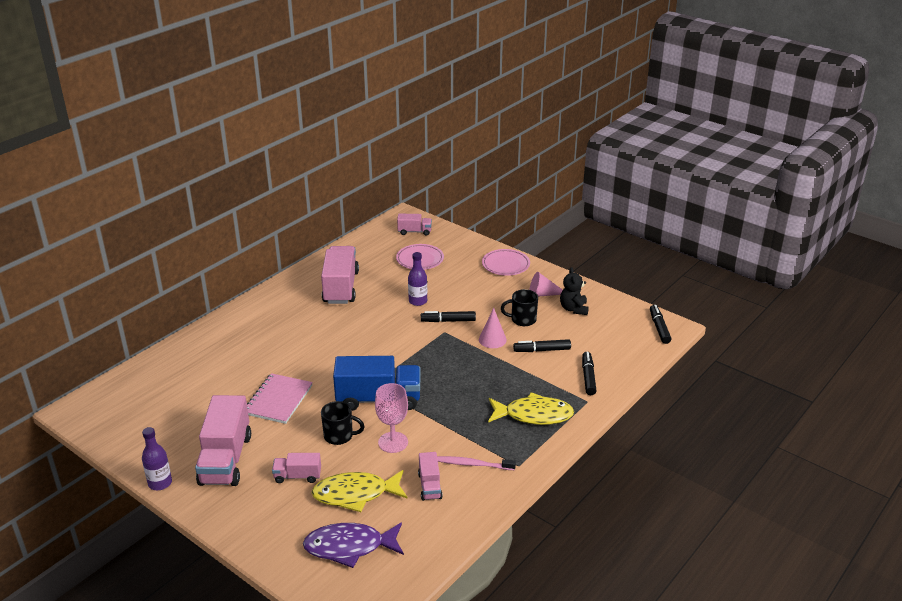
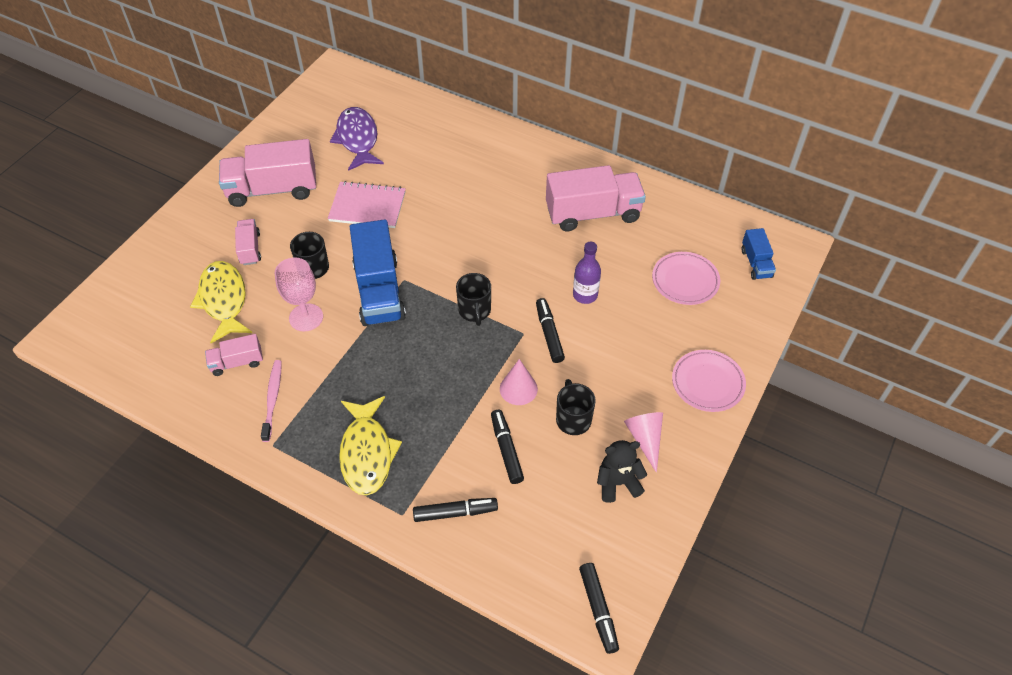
camera: 80 degrees right, 20 degrees up
(160, 483) = (239, 154): purple bottle -> none
(349, 547) = (150, 310): purple fish -> purple fish (357, 139)
(414, 231) = (756, 263): pink truck -> blue truck
(416, 352) = (475, 311): none -> black mug
(659, 328) = (598, 610): black marker -> black marker turned 90 degrees clockwise

